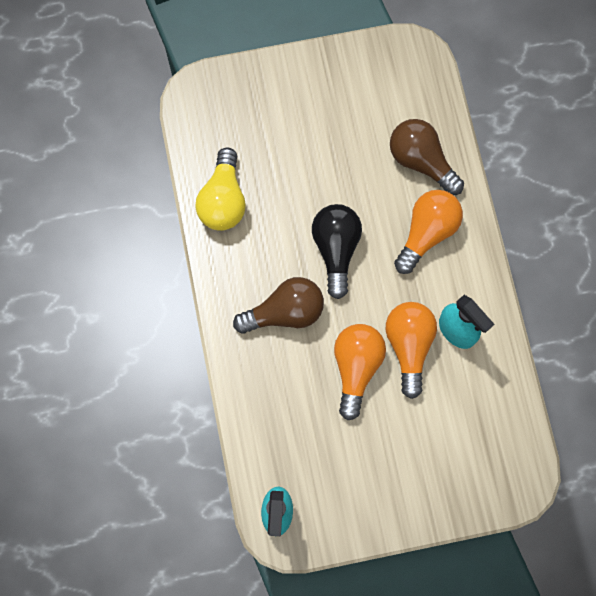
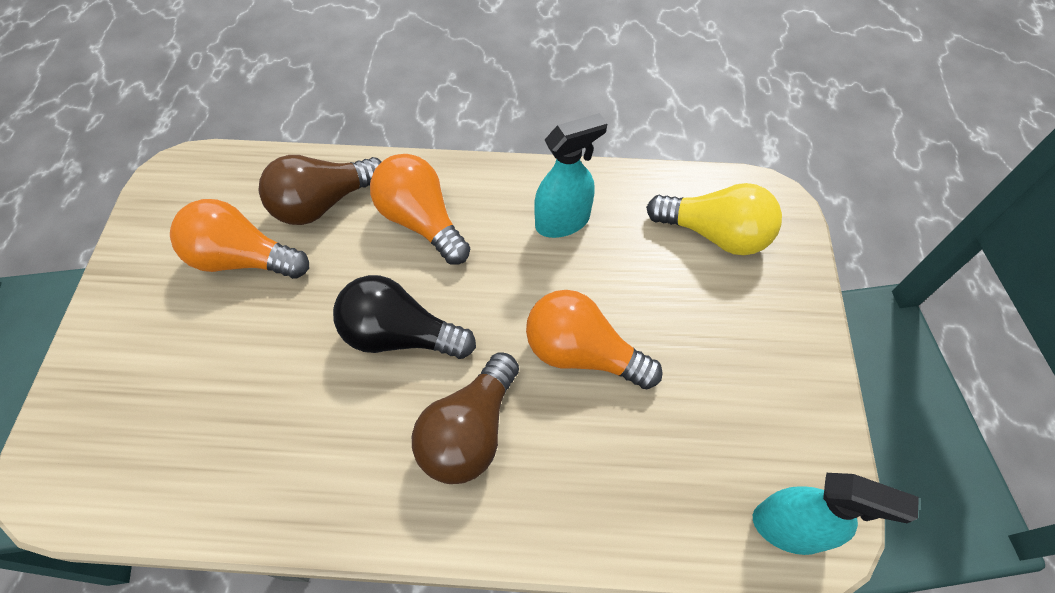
camera: 75 degrees left, 15 degrees down
(223, 200) = (251, 481): yellow light bulb -> yellow light bulb (715, 234)
(285, 312) = (470, 432): brown light bulb -> brown light bulb turned 150 degrees counterclockwise
(409, 346) = (568, 280): orange light bulb -> orange light bulb (243, 258)

